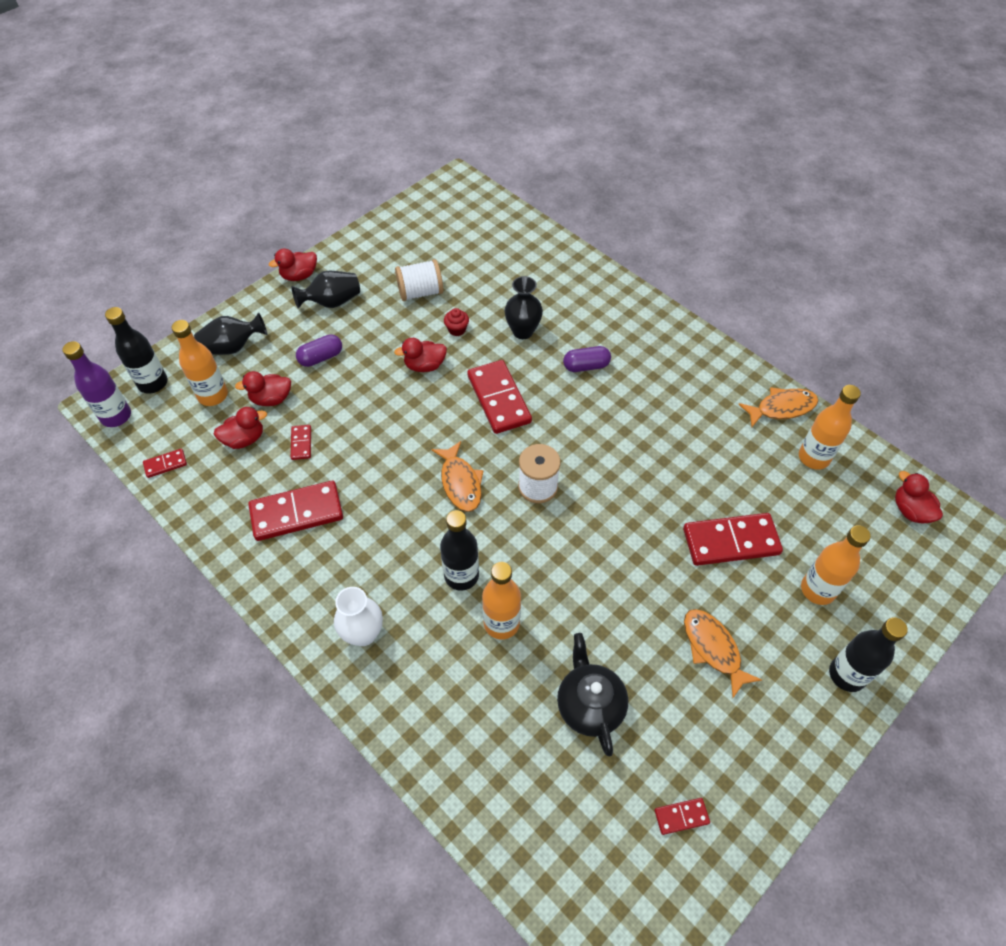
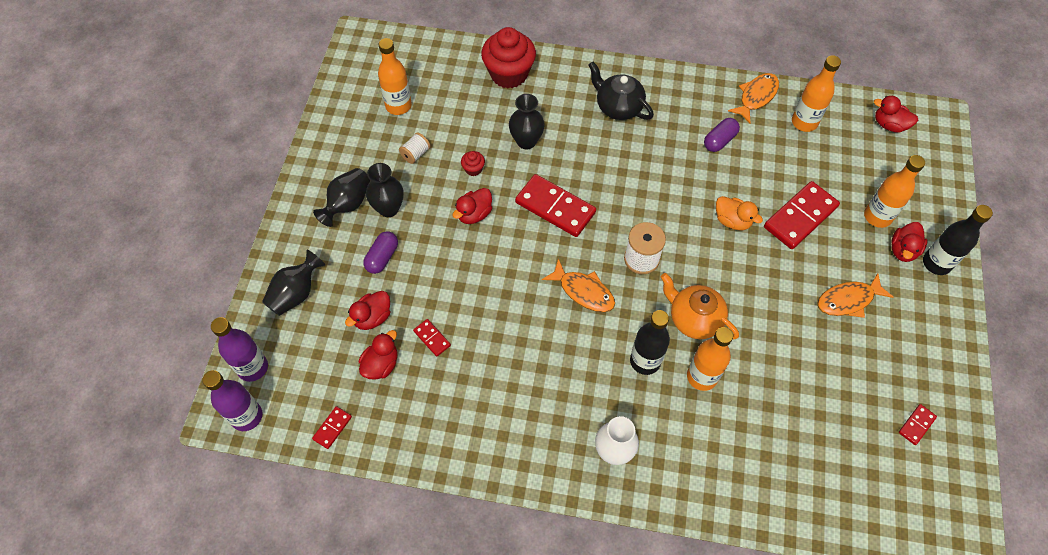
camera: 35 degrees left, 5 degrees up
(153, 383) = (253, 367): black bottle -> purple bottle
(213, 395) = (318, 345): orange bottle -> orange bottle (398, 106)
(297, 513) = (480, 396): red domino -> none
(299, 275) = (296, 197): red duck -> red duck (903, 250)
(360, 323) = (388, 208): none -> black vase
(420, 292) = (415, 154): white spool -> white spool, size x0.62
(540, 568) = (694, 319): none -> orange teapot
(557, 269) = (509, 74): none -> red cupcake
(586, 366) = (597, 143): purple capsule -> purple capsule (719, 141)
(589, 705) = (805, 393): black teapot -> black teapot (618, 107)
(656, 504) = (732, 221): none -> orange duck
(713, 649) = (848, 300): orange fish -> orange fish turned 45 degrees counterclockwise

